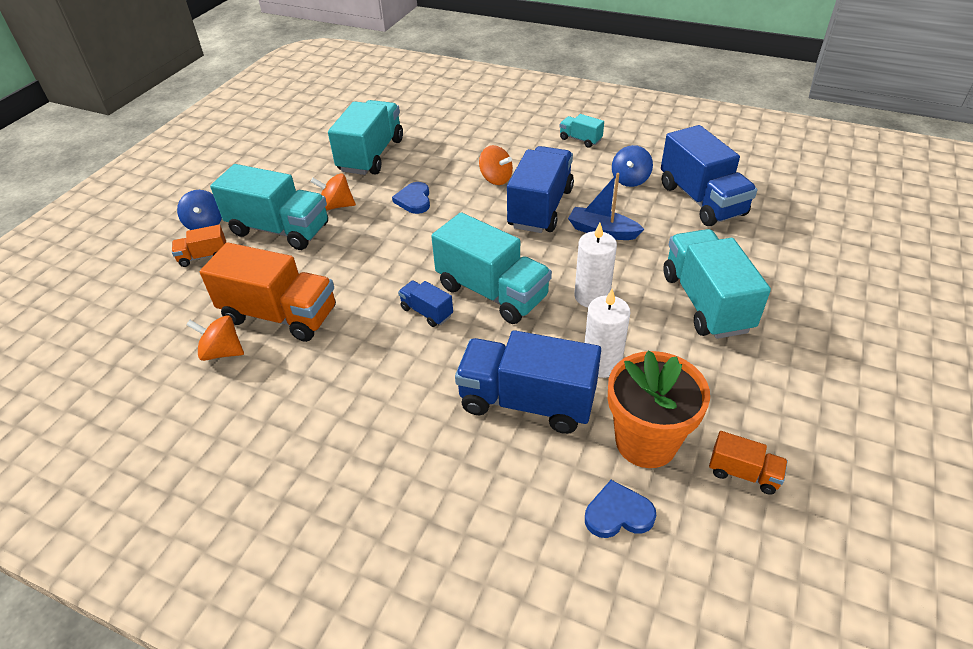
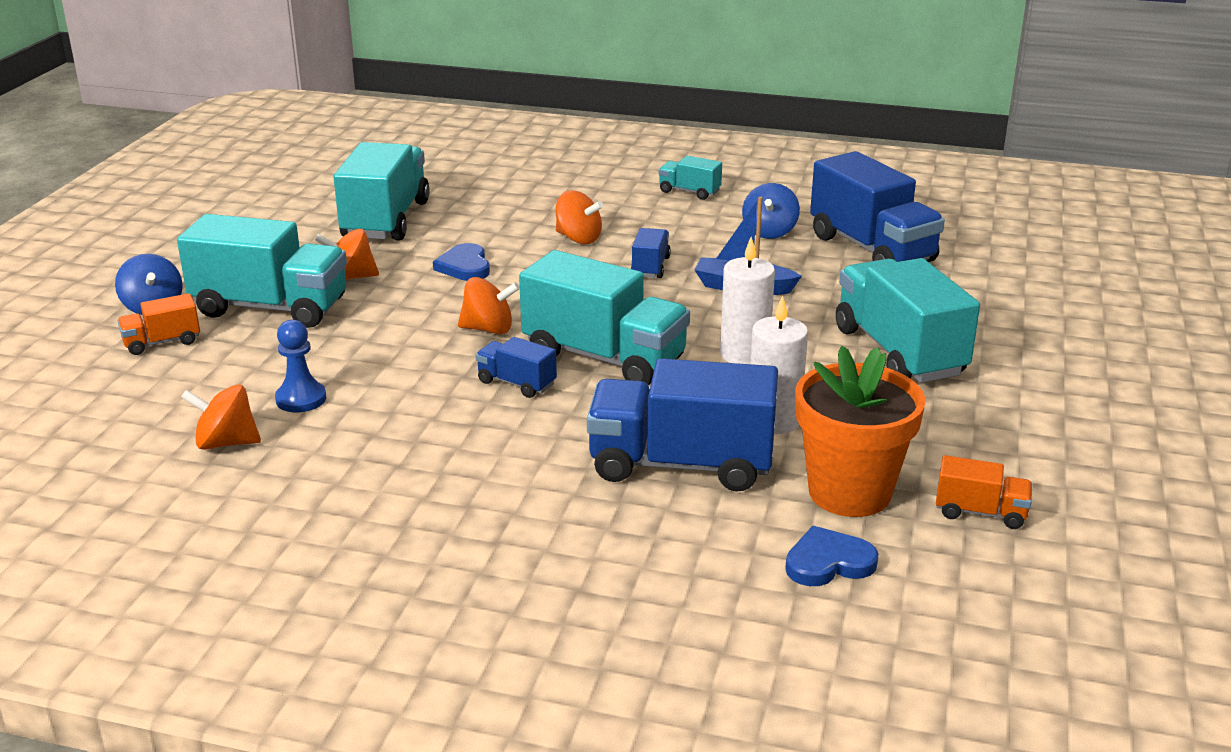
camera: 10 degrees left, 15 degrees down
(280, 315) = (301, 399): orange truck -> blue pawn
(418, 259) = (488, 329): none -> orange spinning top
(540, 208) = (650, 267): blue truck -> blue truck, size x0.47

